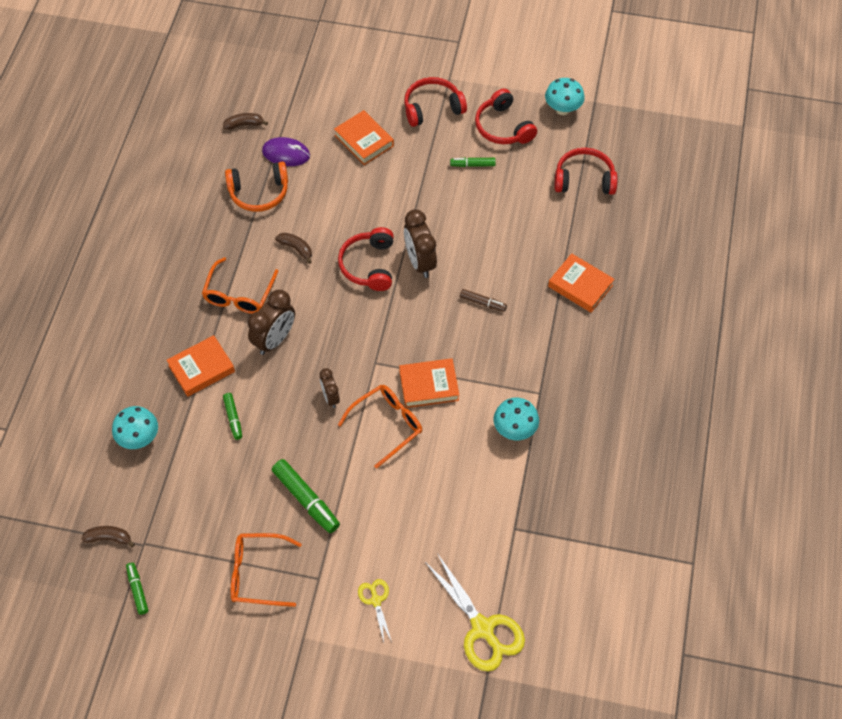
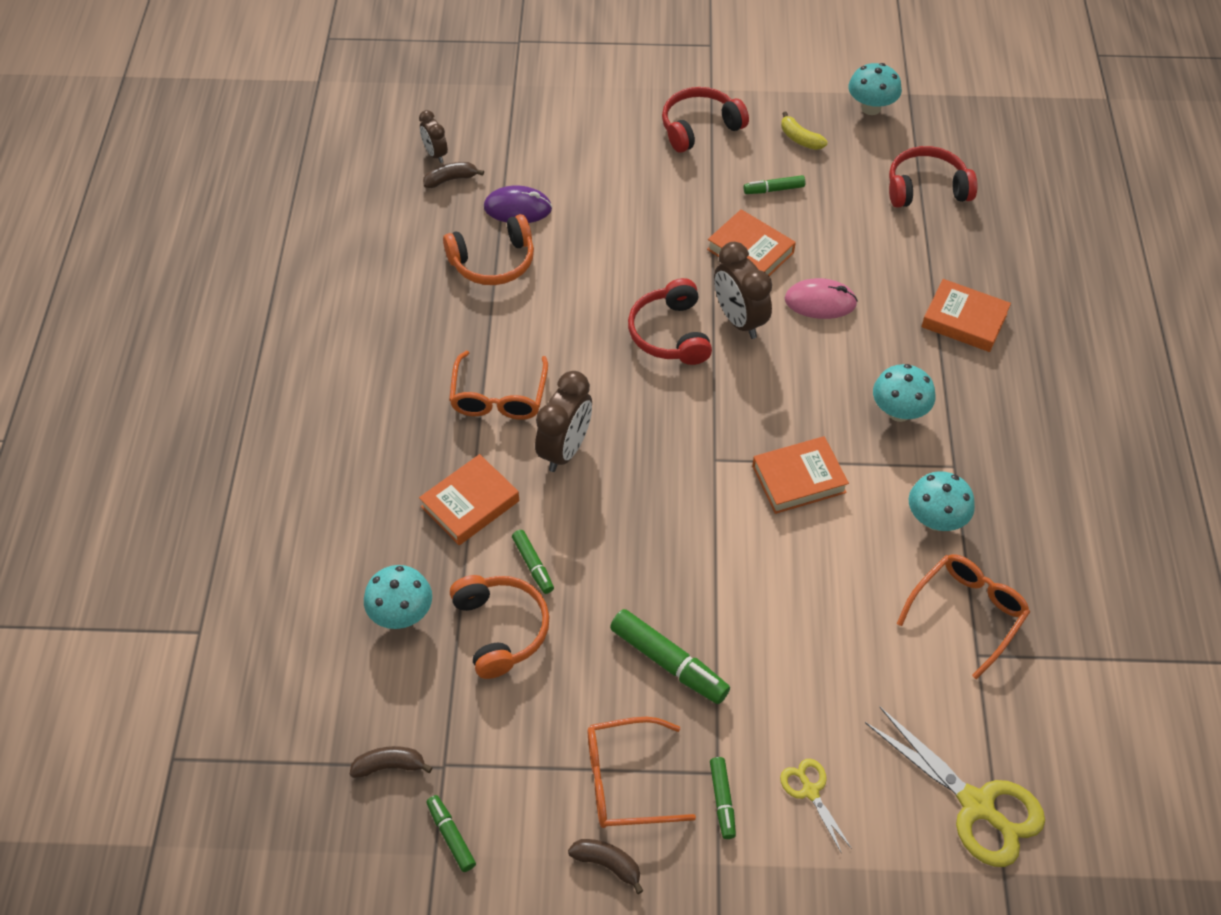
camera: 10 degrees left, 5 degrees down
(201, 459) = (500, 629): none -> orange headphones
(296, 248) = (563, 326): brown banana -> brown banana (607, 864)
(316, 597) = (722, 800): none -> green marker
(330, 397) = (665, 516): brown clock -> brown clock (435, 154)
(364, 141) = (619, 179): orange book -> orange book (750, 251)
(387, 425) = (756, 540): orange glasses -> orange glasses (967, 613)
(481, 257) = (820, 302): none -> pink mouse
(483, 303) = (840, 360): brown marker -> none
(503, 127) = (800, 139): red headphones -> yellow banana
(513, 347) = (899, 412): none -> turquoise mushroom

